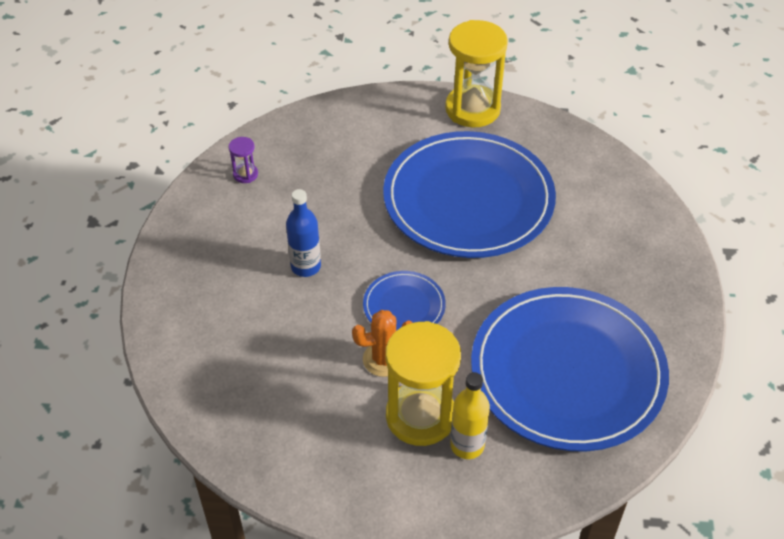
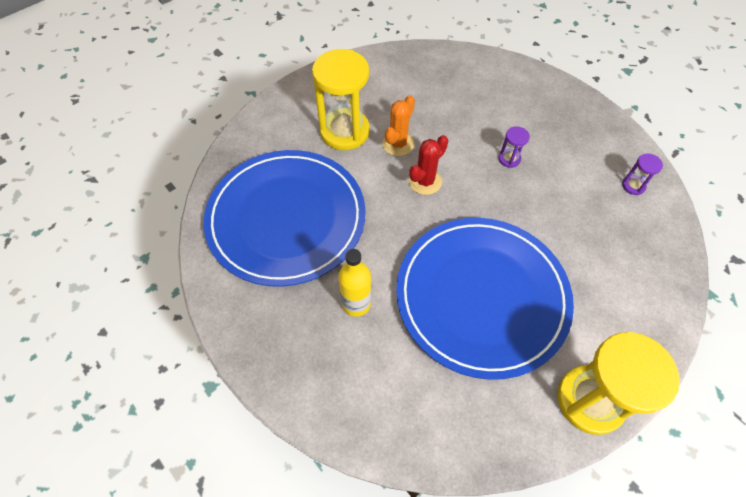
camera: 135 degrees right, 10 degrees up
(306, 266) = (509, 159): blue bottle -> purple hourglass
(404, 306) = (425, 181): blue plate -> red cactus
(467, 445) = (305, 136): yellow bottle -> yellow bottle (356, 303)

